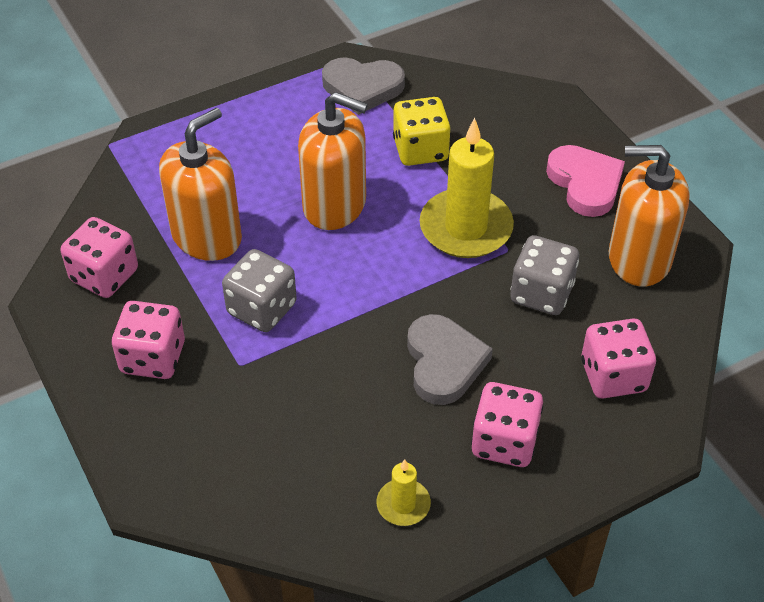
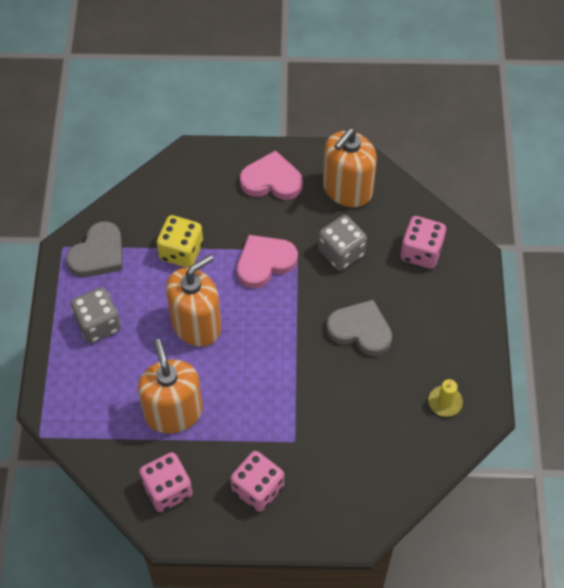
camera: 60 degrees left, 10 degrees up
(262, 308) = (257, 408): grey dice -> grey dice (98, 324)
(466, 228) = (265, 263): yellow candle -> pink heart
(504, 442) = (433, 330): pink dice -> none

